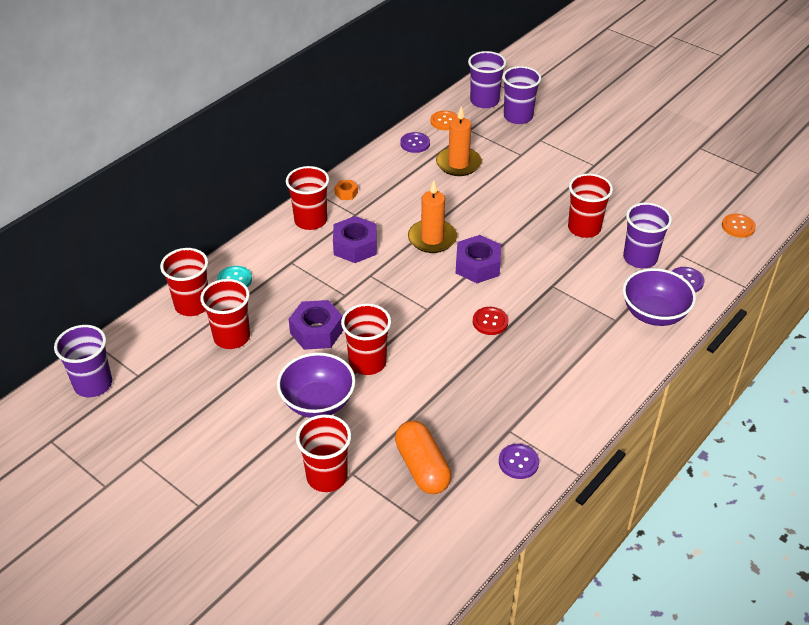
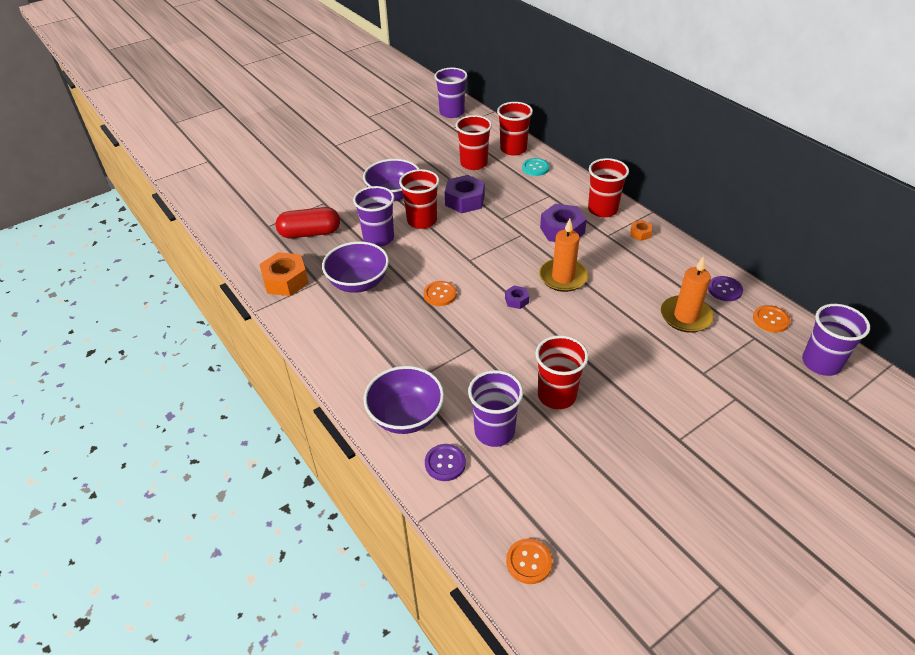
camera: 105 degrees right, 0 degrees up
(327, 476) = (327, 192): red cup -> none
(422, 467) = (310, 233): orange capsule -> red capsule
(477, 266) = (516, 300): purple nut -> purple nut, size x0.50
(490, 322) = (440, 294): red button -> orange button
(497, 392) = (358, 283): none -> purple bowl
(518, 117) = (787, 388): purple cup -> purple cup (378, 238)
(518, 462) = (285, 280): purple button -> orange nut

